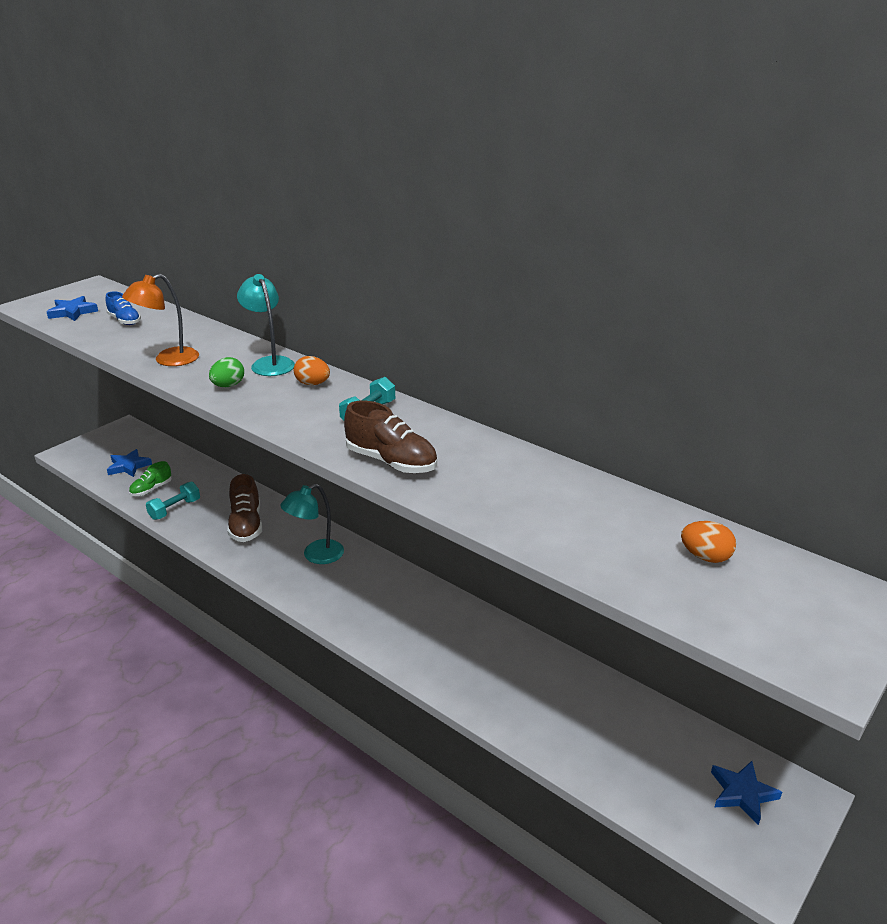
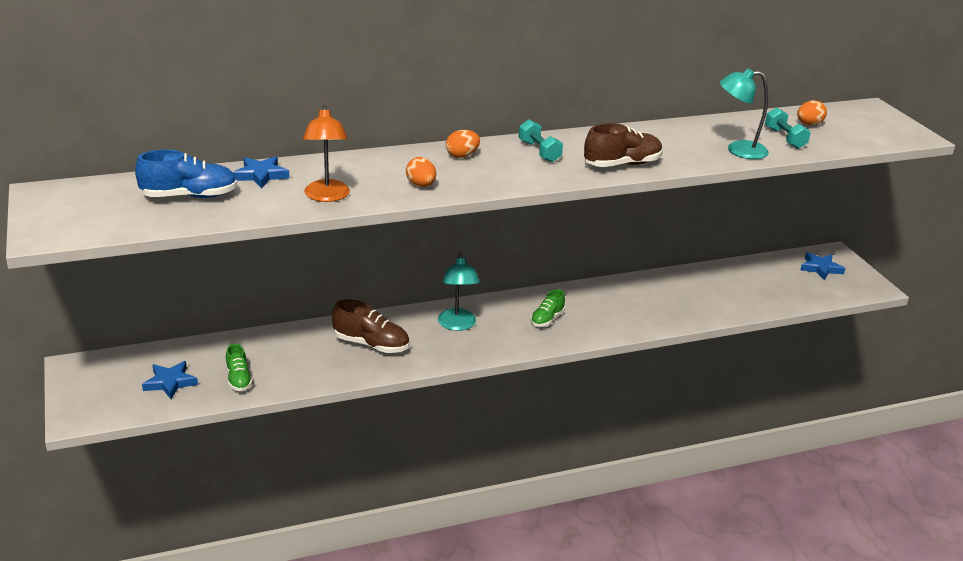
camera: 60 degrees left, 0 degrees up
(72, 312) = (114, 216): blue star -> blue star (261, 175)
(124, 321) = (189, 196): blue shoe -> blue shoe, size x1.59
(175, 509) = (295, 375): turquoise dumbbell -> turquoise dumbbell (785, 138)
(228, 386) = (421, 185): green egg -> orange egg
(269, 363) = (397, 160): turquoise lamp -> turquoise lamp (738, 150)
(375, 602) = (547, 319): none -> green shoe

